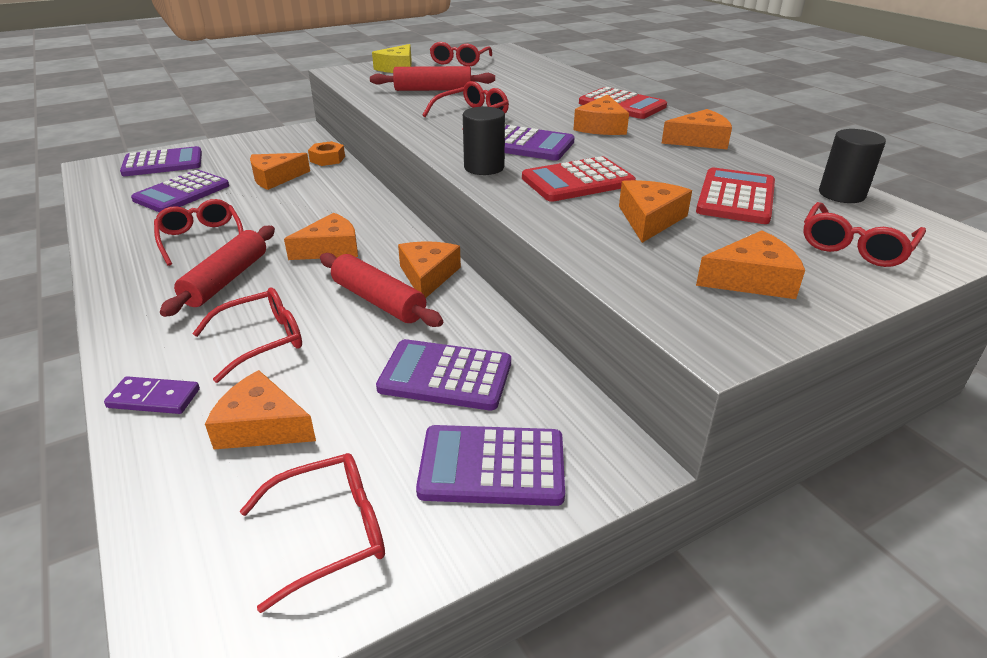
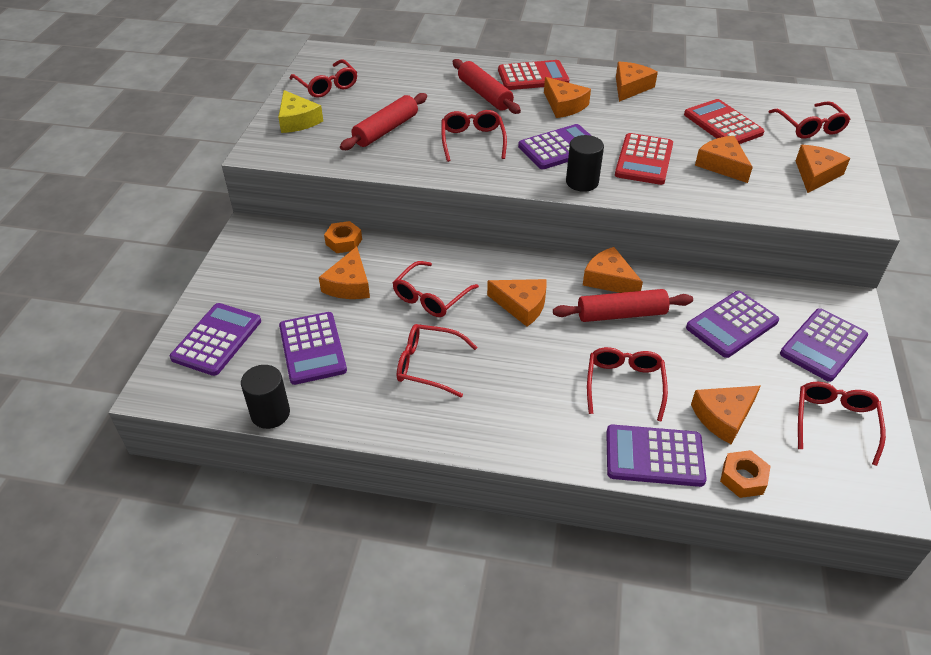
camera: 50 degrees left, 10 degrees up
(154, 398) = (654, 456): purple domino -> purple calculator
(154, 480) = (743, 478): none -> orange nut
(226, 280) = (518, 374): red rolling pin -> red rolling pin (485, 94)
(295, 210) = (431, 297): none -> red glasses
(330, 249) = (521, 305): orange cheese -> orange cheese turned 105 degrees clockwise
(841, 194) = (752, 93): black cylinder -> black cylinder (270, 413)

